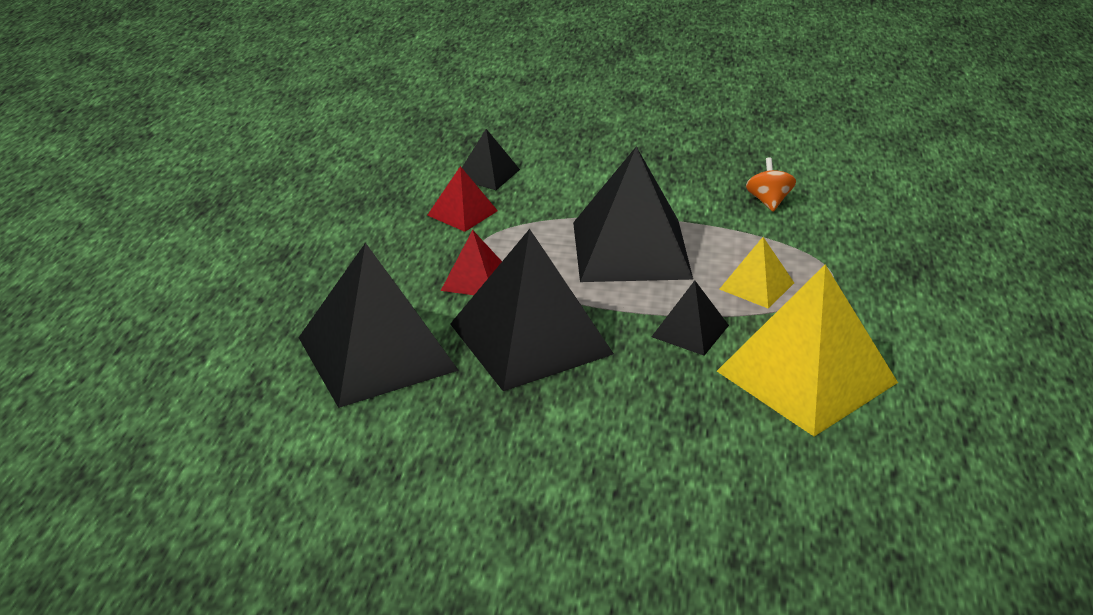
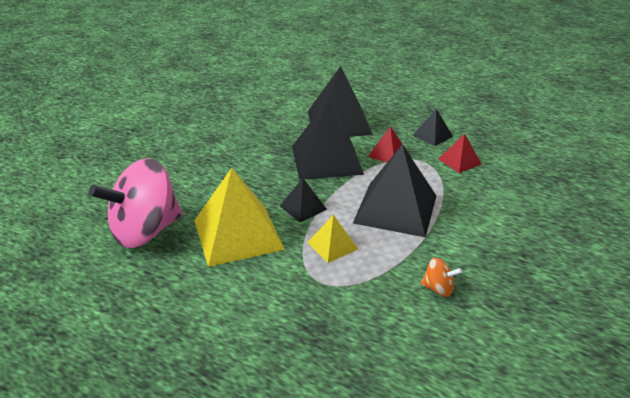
camera: 110 degrees right, 0 degrees up
(487, 174) = (508, 177): black pyramid -> black pyramid (432, 136)
(889, 483) = (145, 231): none -> pink spinning top

